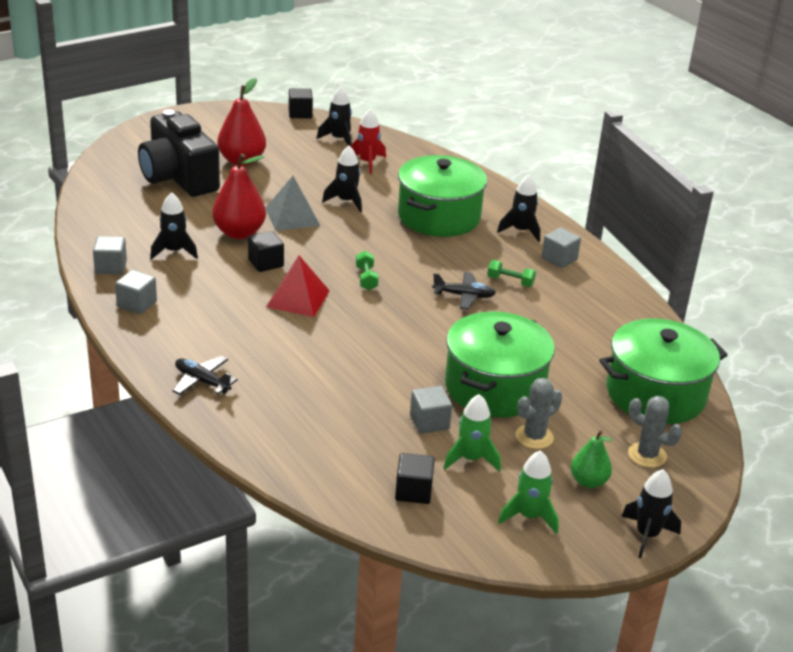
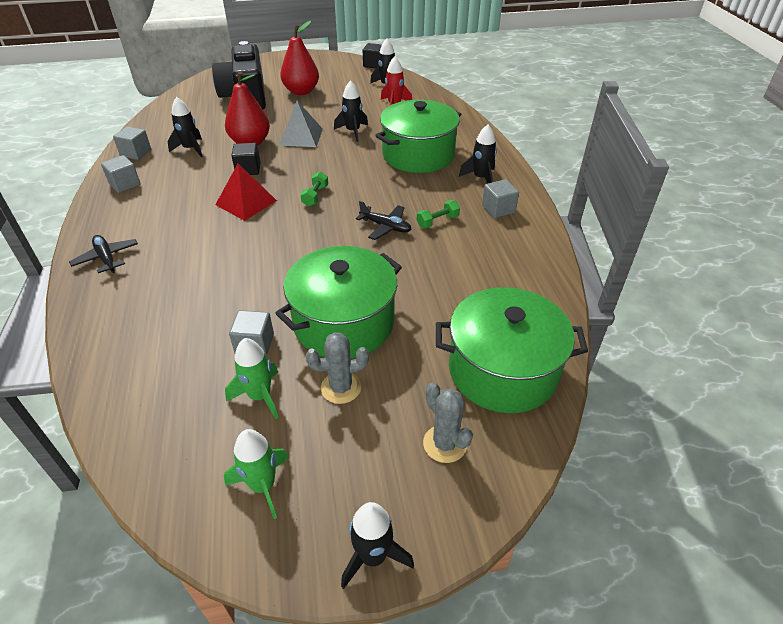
camera: 25 degrees right, 10 degrees up
(413, 491) = (177, 418): black cube -> none
(510, 281) = (437, 221): green dumbbell -> green dumbbell turned 75 degrees counterclockwise
(588, 481) = (357, 459): green pear -> none

